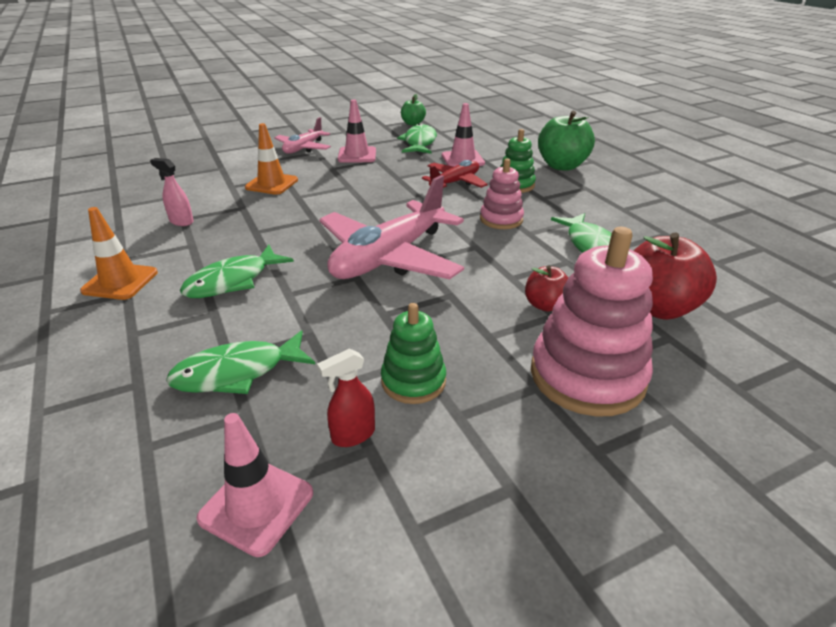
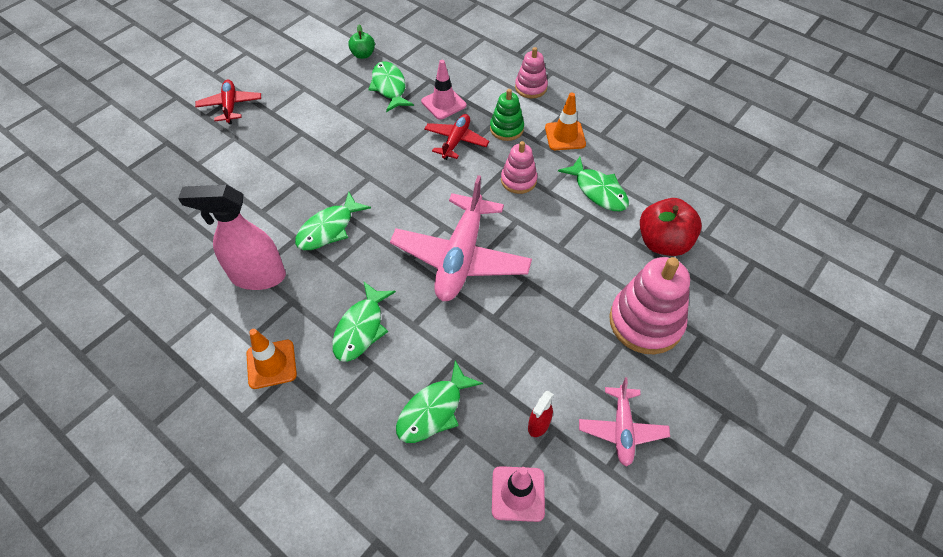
camera: 25 degrees left, 20 degrees up
(181, 221) = (257, 276): pink spray bottle -> pink spray bottle, size x2.20
(272, 184) = (297, 196): orange traffic cone -> orange traffic cone (565, 136)
(275, 129) = (230, 106): none -> red plane
(278, 208) = (329, 229): none -> green fish
(303, 148) = (285, 130): pink plane -> pink plane (622, 429)
(357, 155) = (344, 126): pink traffic cone -> none
(413, 381) = (548, 369): green stacking toy -> none
(545, 305) = (594, 267): red apple -> none
(562, 166) = (531, 87): green apple -> pink stacking toy

